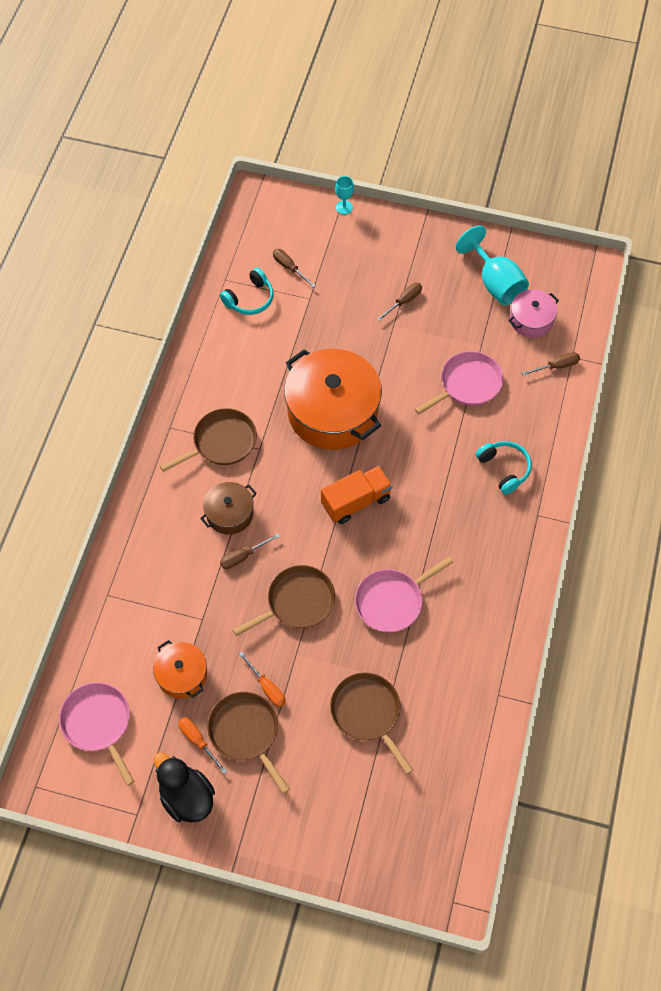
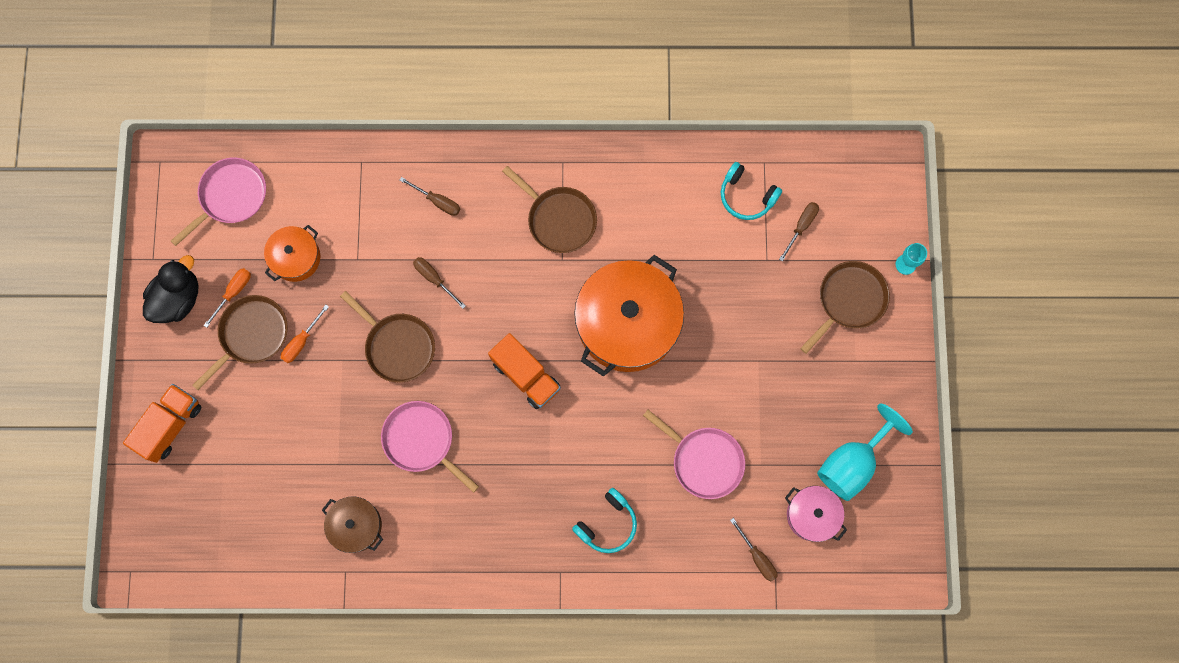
camera: 75 degrees right, 15 degrees up
(229, 514) = (478, 252): brown pot -> brown pot (356, 525)
(315, 831) = (170, 425): none -> orange truck
(367, 713) = (297, 445): brown pan -> brown pan (849, 300)
(404, 301) = (794, 364): brown screwdriver -> brown screwdriver (437, 201)

